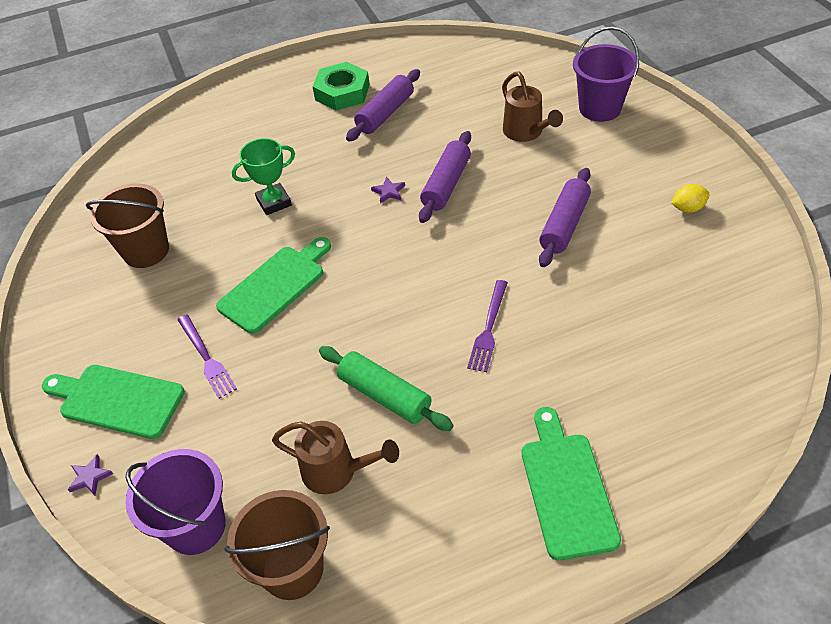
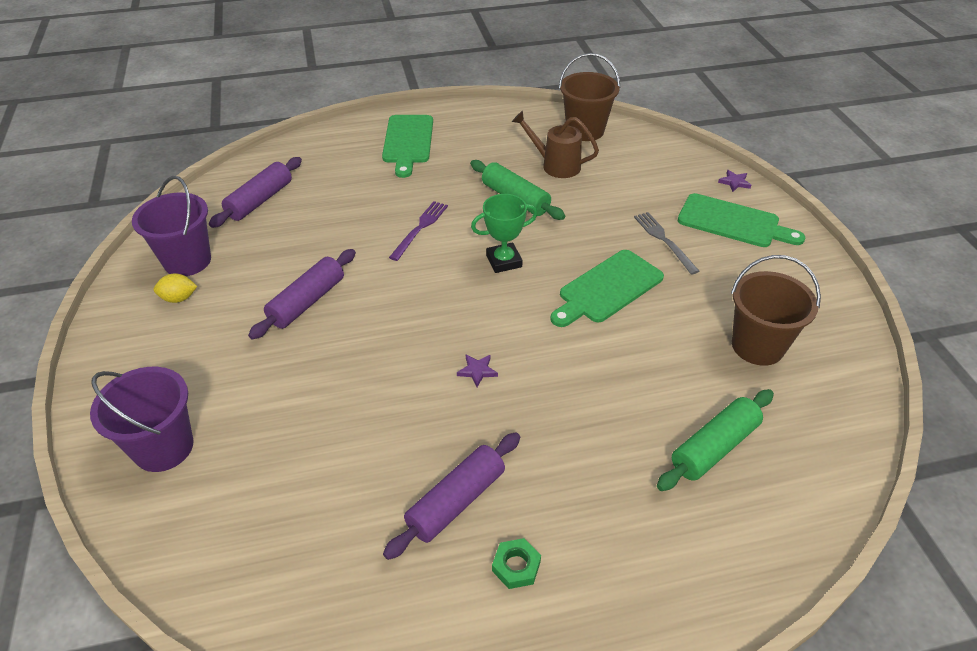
camera: 175 degrees left, 5 degrees down
(196, 526) = (649, 152): purple bucket -> purple bucket (187, 261)
(206, 170) = (714, 447): none -> green rolling pin
(206, 358) = (664, 240): purple fork -> grey fork
(274, 202) = (616, 381): green trophy -> green trophy (504, 261)
(342, 92) = (516, 566): green nut -> green nut, size x0.52
(446, 184) = (408, 368): purple rolling pin -> purple rolling pin (260, 200)
(526, 133) = (280, 426): brown watering can -> none

